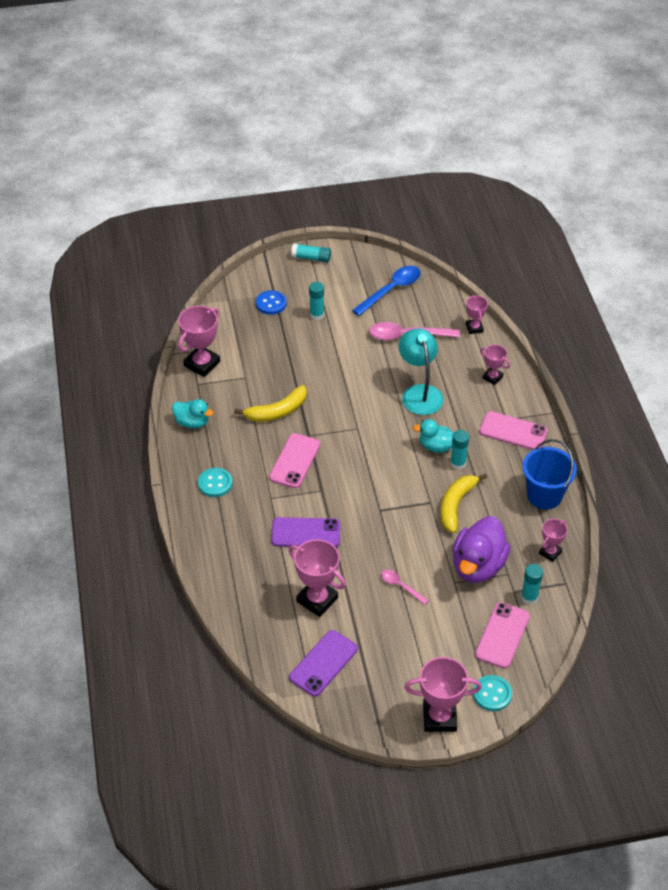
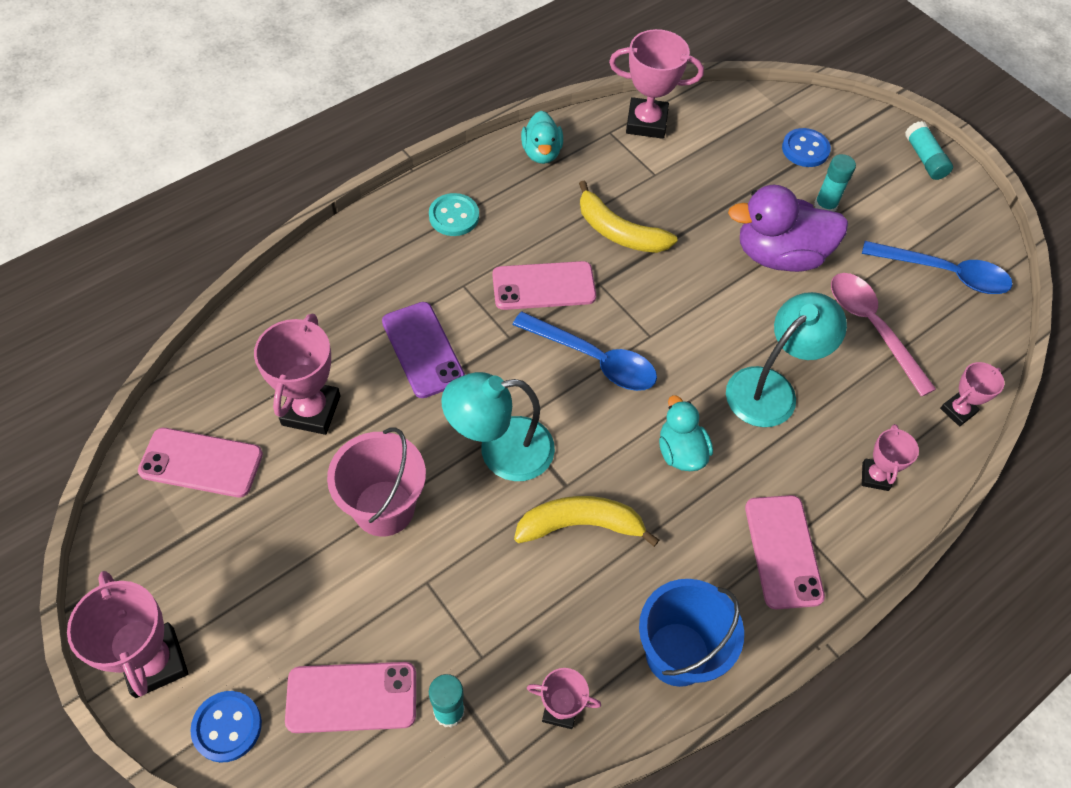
camera: 60 degrees right, 10 degrees up
(323, 663) = (201, 463): purple phone -> pink phone
(358, 458) = (594, 359): none -> blue spoon
(393, 522) = (501, 451): none -> turquoise lamp
(400, 586) = (384, 508): pink spoon -> pink bucket
(458, 463) = (665, 495): turquoise glue stick -> none
(478, 566) = (476, 604): purple duck -> purple duck (779, 255)
(492, 694) = (227, 727): turquoise button -> blue button

